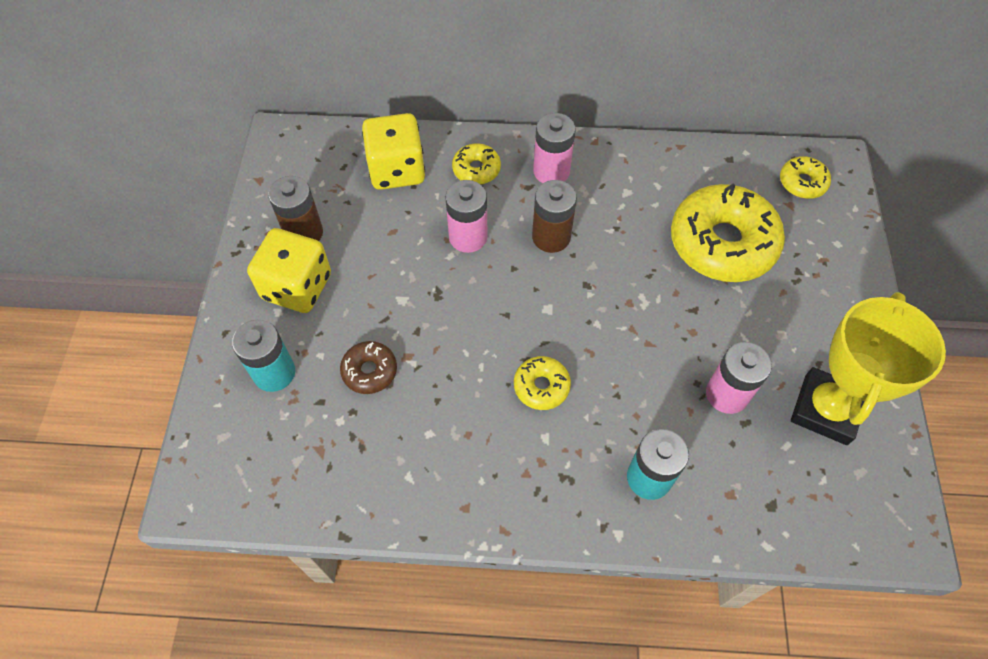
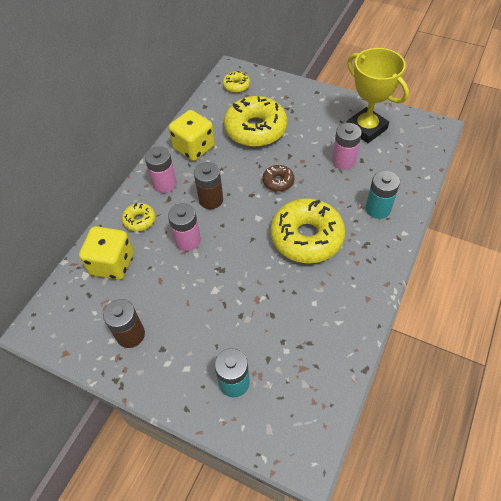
camera: 65 degrees left, 5 degrees down
(297, 287) = (173, 350): yellow dice -> yellow dice (194, 148)
(369, 371) = (258, 323): brown donut -> brown donut (278, 181)
(541, 386) = (306, 237): yellow donut -> yellow donut, size x2.13

